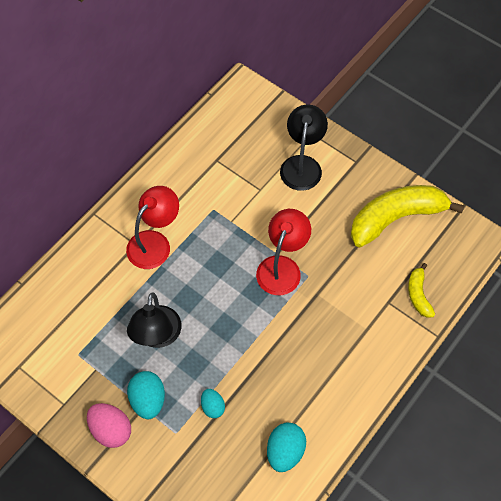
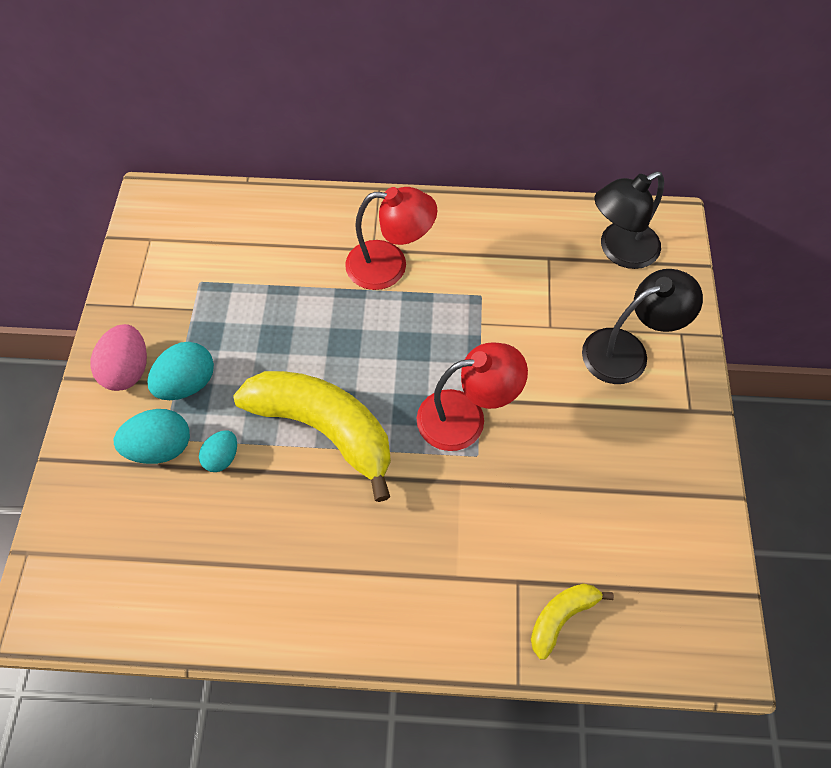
camera: 55 degrees right, 0 degrees up
(157, 336) = (273, 342): black lamp -> black lamp (619, 250)
(285, 451) = (214, 580): turquoise egg -> turquoise egg (161, 447)
(396, 218) = (652, 513): yellow banana -> yellow banana (324, 428)

